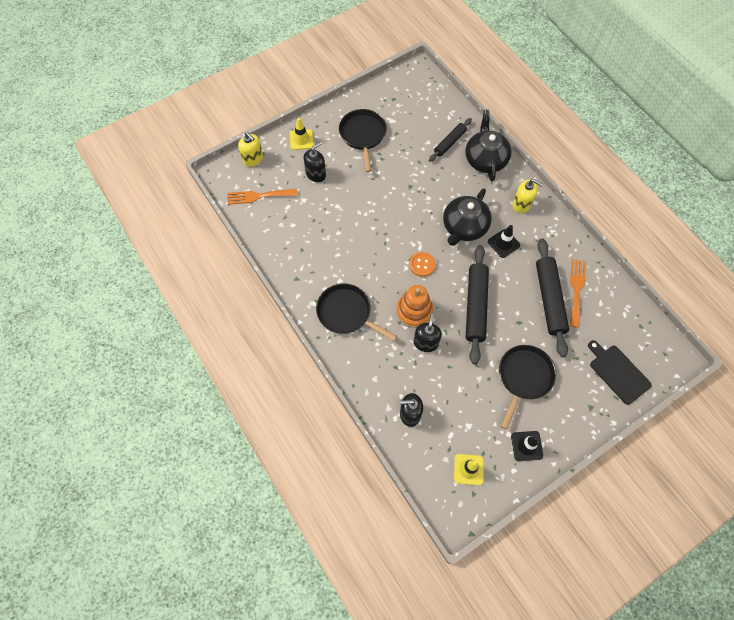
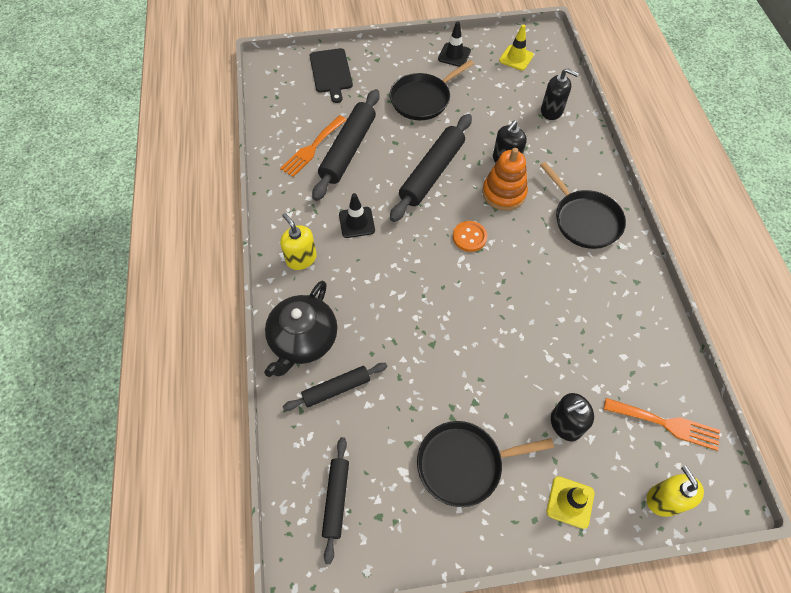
camera: 155 degrees left, 5 degrees down
(363, 135) = (463, 464): black pan -> black pan turned 60 degrees clockwise
(418, 97) = (336, 499): none -> black rolling pin
(464, 227) = (391, 260): black teapot -> none

